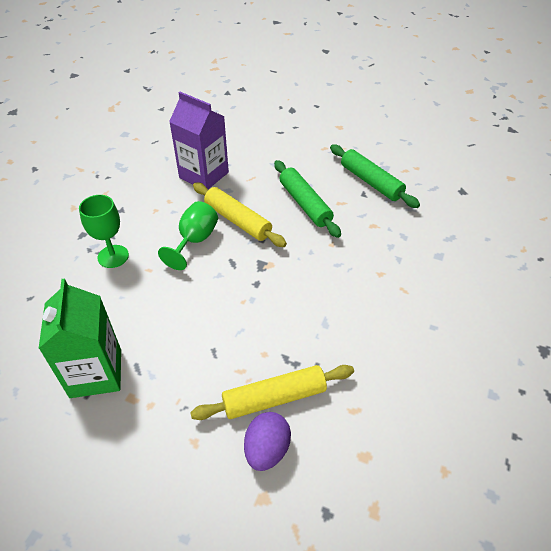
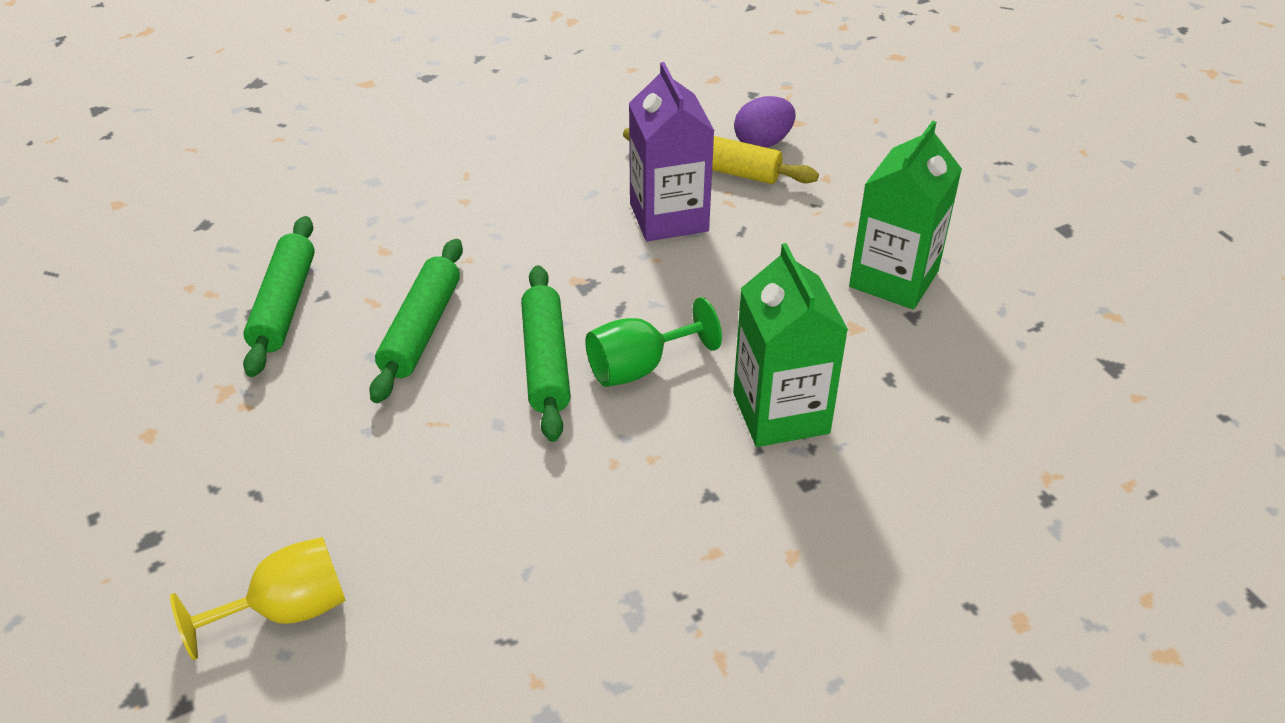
camera: 140 degrees left, 5 degrees down
(113, 256) = (780, 413): green goblet -> green carton
(204, 175) = (503, 481): purple carton -> purple carton (669, 217)
(228, 117) = (286, 611): none -> yellow goblet
(237, 221) = (546, 361): yellow rolling pin -> green rolling pin

